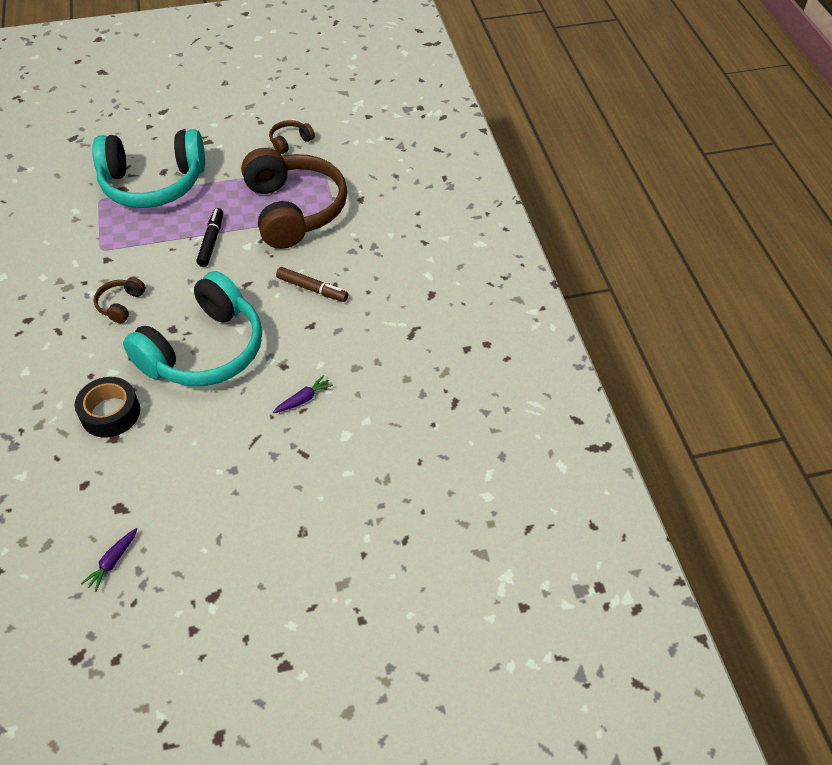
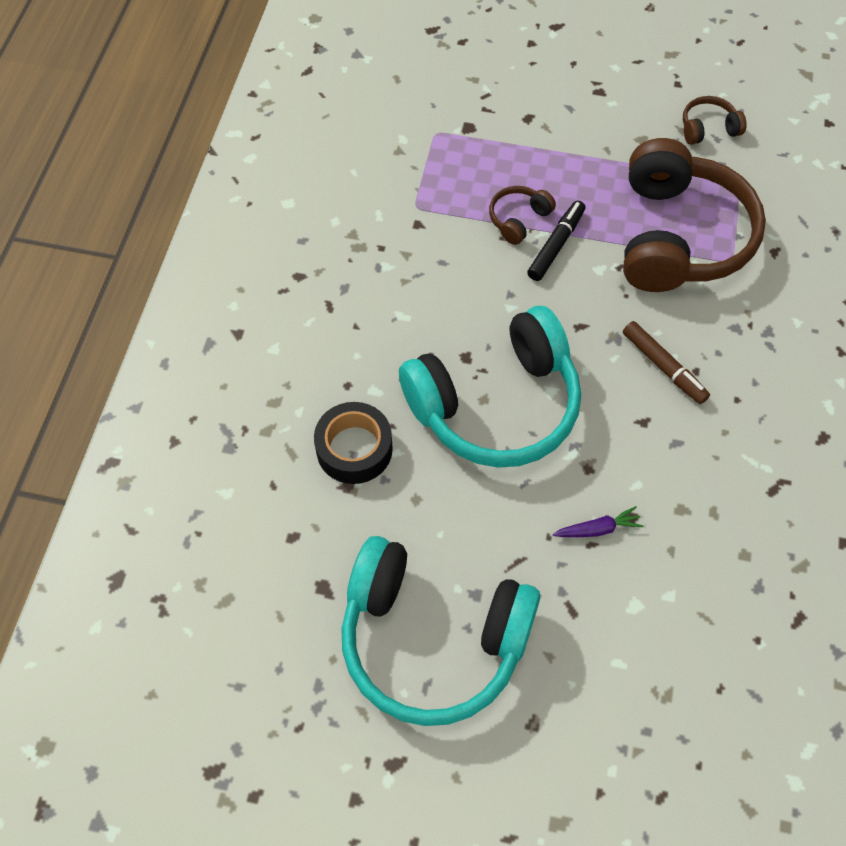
camera: 25 degrees right, 10 degrees up
(112, 562) = (292, 660): purple carrot -> none
(121, 305) = (415, 297): brown headphones -> brown headphones (518, 219)
(153, 184) = (510, 132): turquoise headphones -> turquoise headphones (432, 639)

